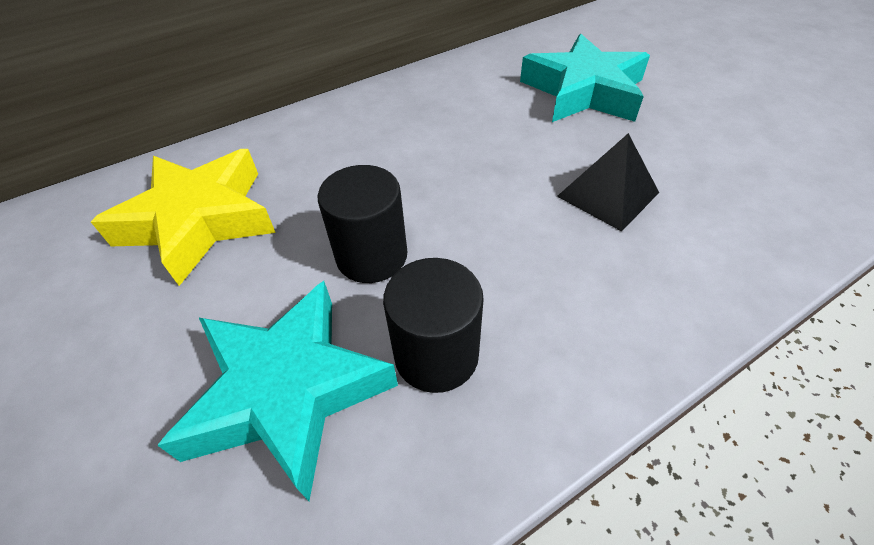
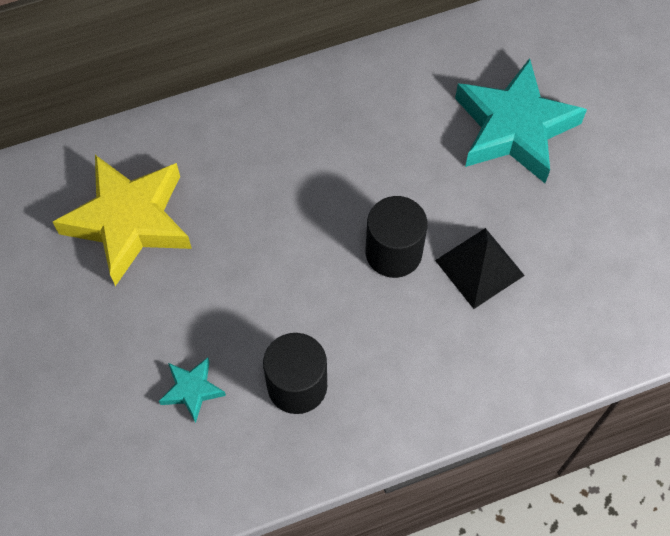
camera: 10 degrees right, 15 degrees up
(288, 390) = (192, 390): turquoise star -> turquoise star, size x0.46
(371, 256) = (266, 290): black cylinder -> black cylinder (393, 252)

